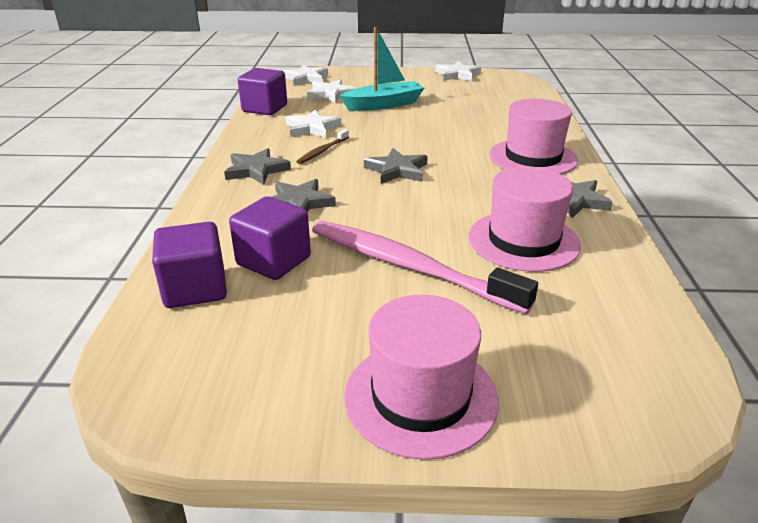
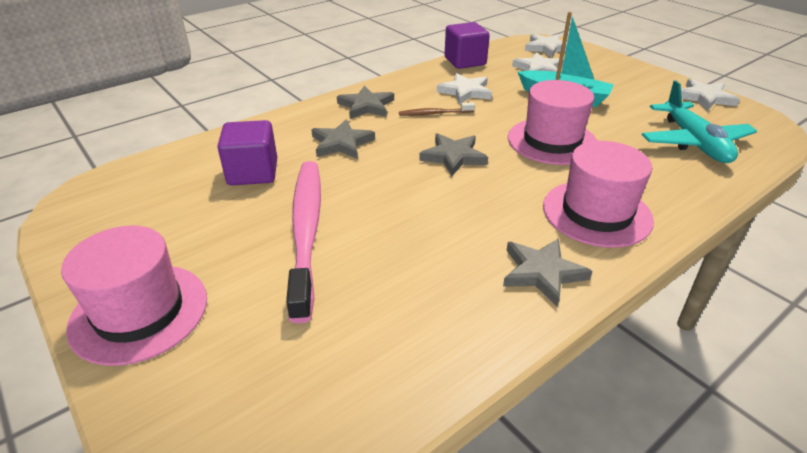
camera: 50 degrees right, 5 degrees up
(195, 288) = (192, 163): purple cube -> none
(499, 100) = (694, 142): none -> turquoise plane
(523, 241) = (419, 273): pink hat -> pink hat (552, 141)

